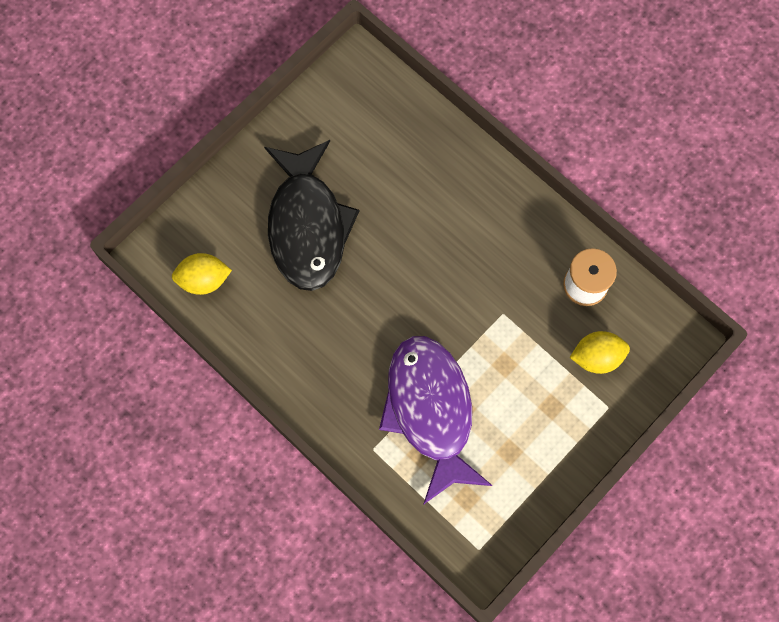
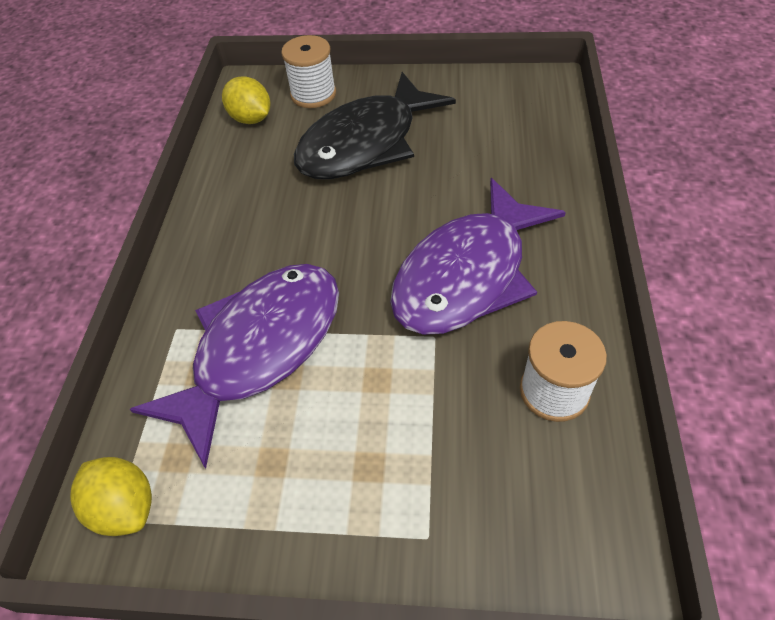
camera: 55 degrees right, 20 degrees down
(216, 218) = (313, 94): none -> white spool
(476, 260) = (467, 274): none -> purple fish
(596, 357) = (480, 471): yellow lemon -> yellow lemon (125, 507)

